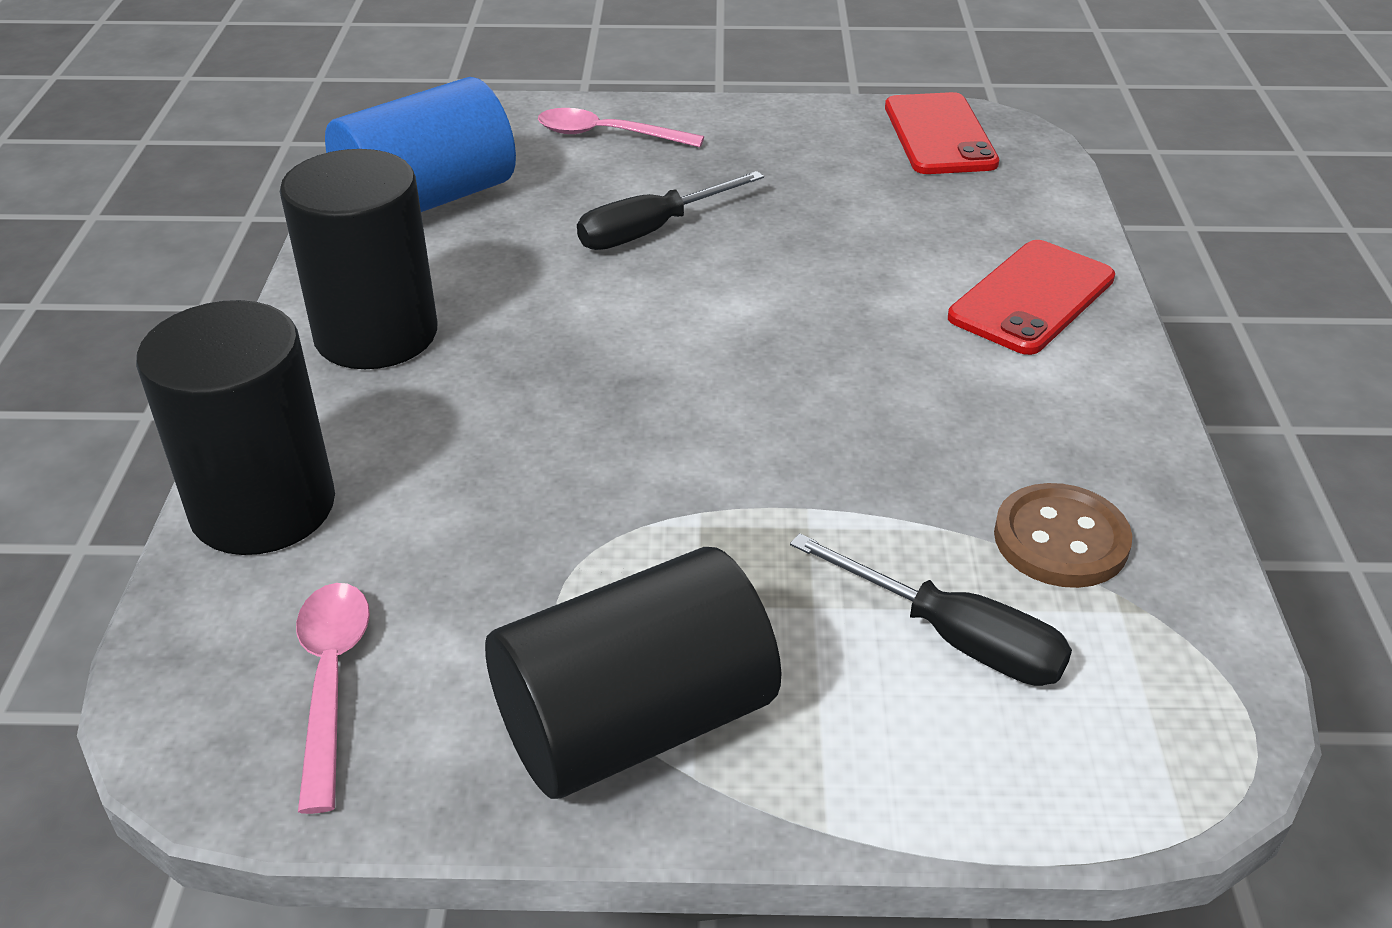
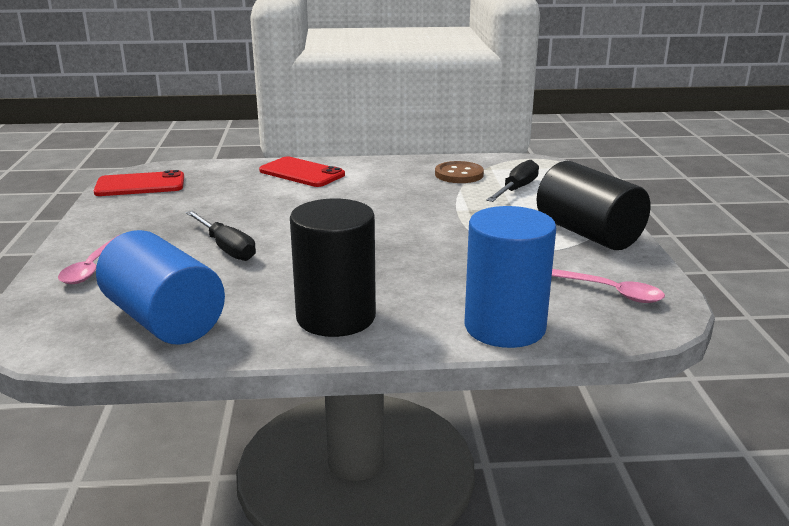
camera: 95 degrees left, 15 degrees down
(263, 507) = (504, 327): black cylinder -> blue cylinder
(331, 682) = (608, 291): pink spoon -> pink spoon turned 135 degrees counterclockwise

